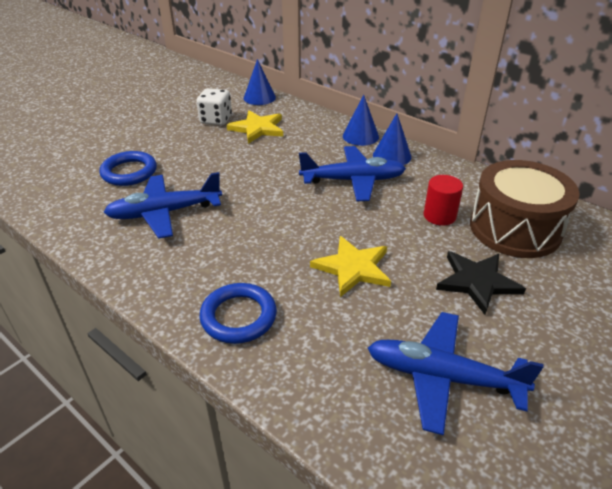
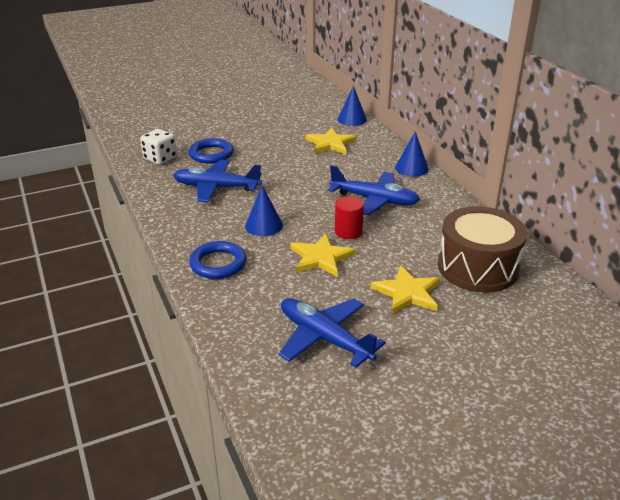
camera: 25 degrees right, 5 degrees down
(216, 120) = (302, 130): white dice -> white dice (160, 158)
(392, 156) = (424, 189): blue cone -> blue cone (264, 225)
(439, 216) = (422, 242): red cylinder -> red cylinder (348, 231)
(477, 282) = (407, 293): black star -> yellow star

